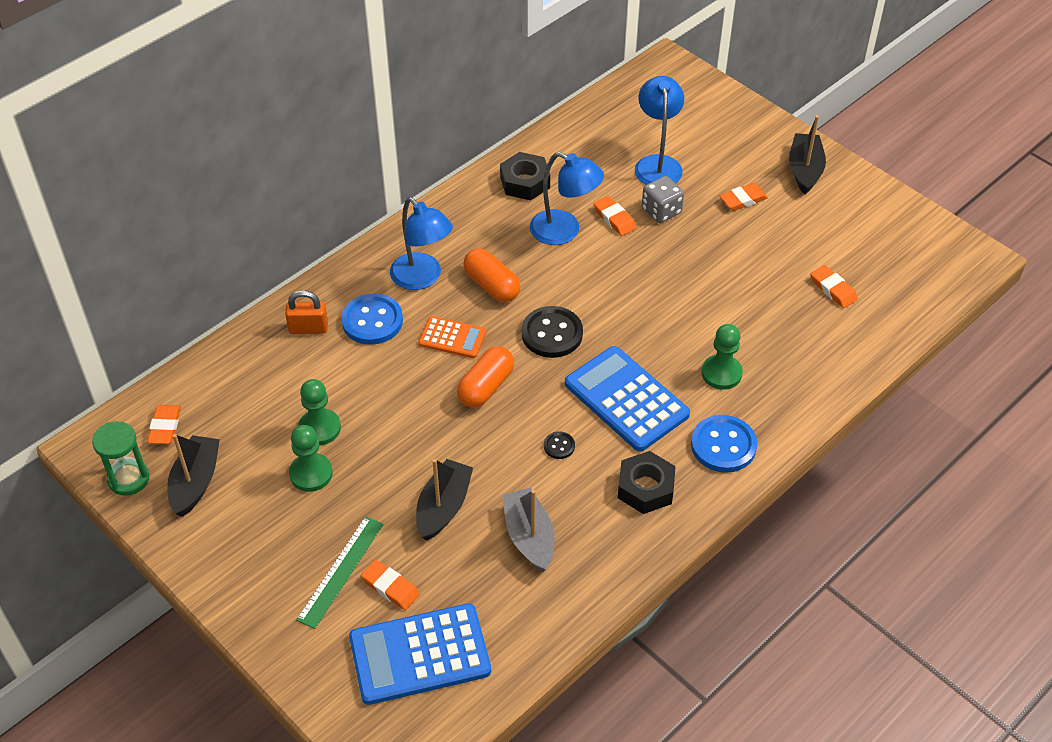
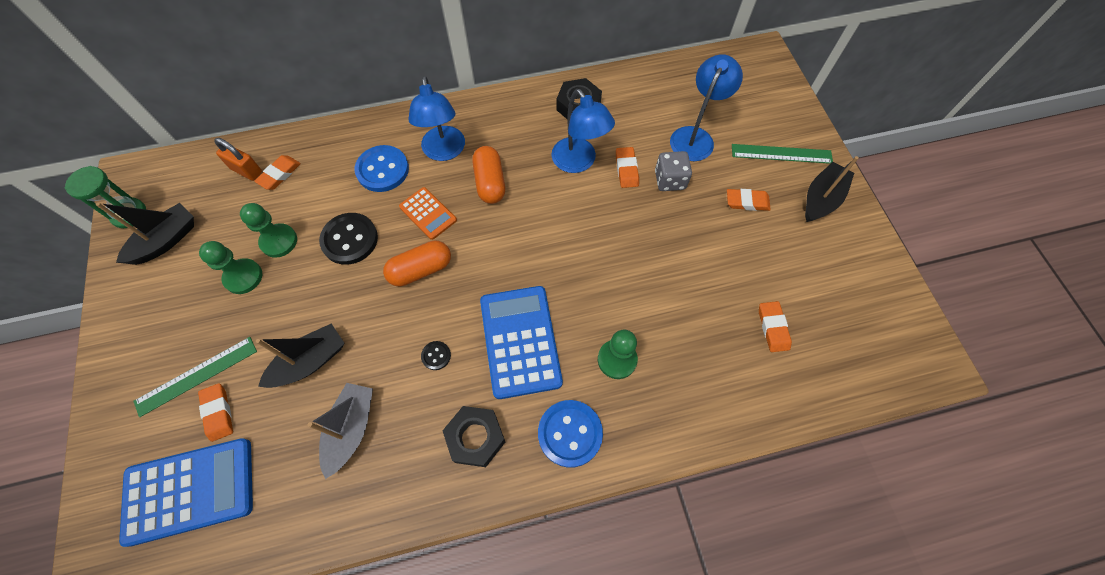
camera: 30 degrees right, 15 degrees up
(165, 427) = (183, 185): orange eraser -> orange eraser (279, 174)
(308, 328) = (335, 154): orange padlock -> orange padlock (246, 170)
(419, 654) = (190, 491): blue calculator -> blue calculator turned 150 degrees clockwise
(552, 334) = (504, 248): black button -> black button (350, 239)
(745, 146) = (781, 154): none -> green ruler

